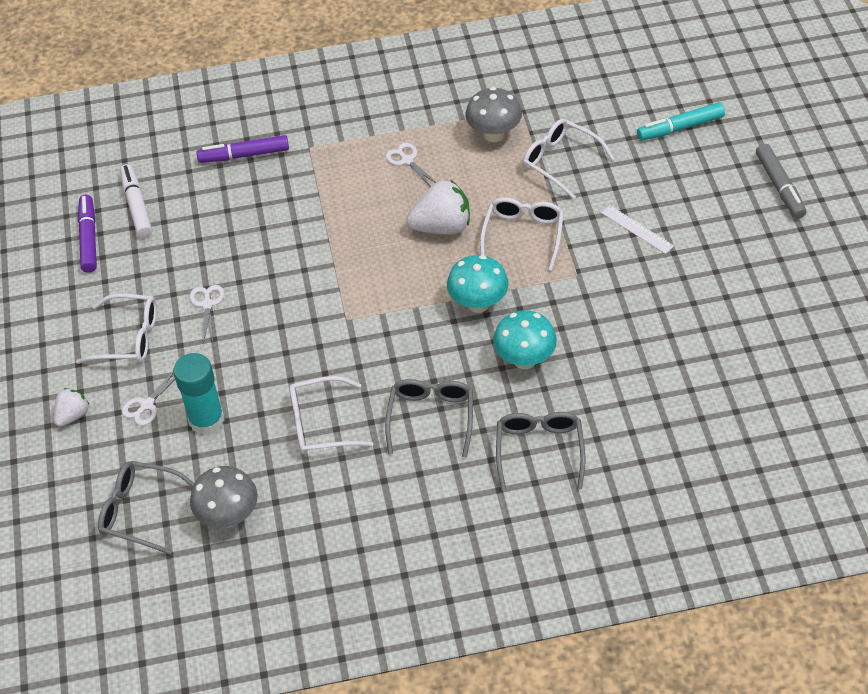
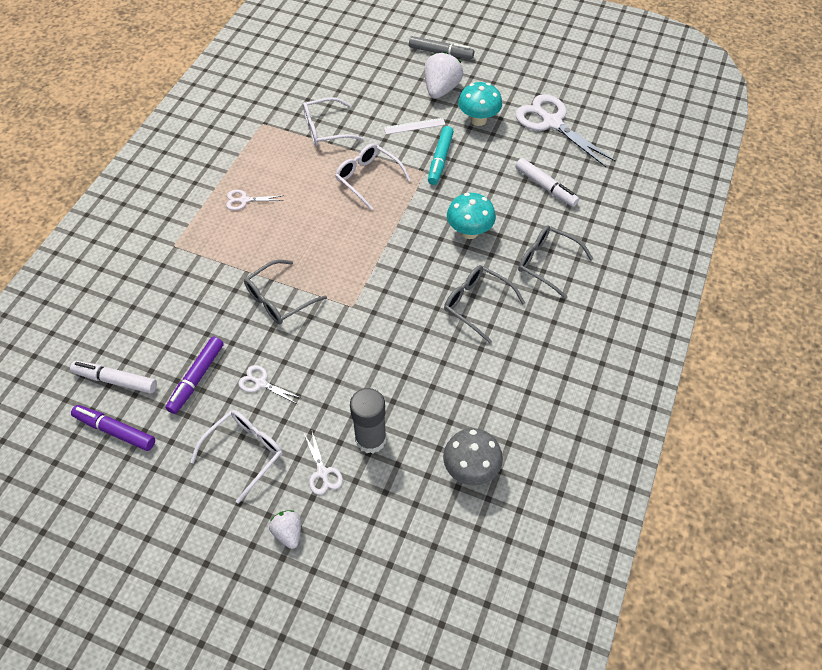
camera: 60 degrees left, 5 degrees up
(140, 511) = (421, 528): grey glasses -> grey glasses (279, 299)
(206, 420) = (370, 439): turquoise glue stick -> grey glue stick
(244, 155) = (139, 287): purple marker -> purple marker (196, 378)
(320, 424) = (432, 369): white glasses -> none
(442, 227) = (321, 213): white strawberry -> white strawberry (441, 89)
(478, 303) = (403, 230): turquoise mushroom -> turquoise mushroom (478, 120)
(494, 134) = (269, 147): grey mushroom -> none
(654, 393) = (545, 187): none -> white marker
(680, 128) = (355, 65): turquoise marker -> turquoise marker (440, 160)
(766, 347) = (552, 123): none -> white scissors

